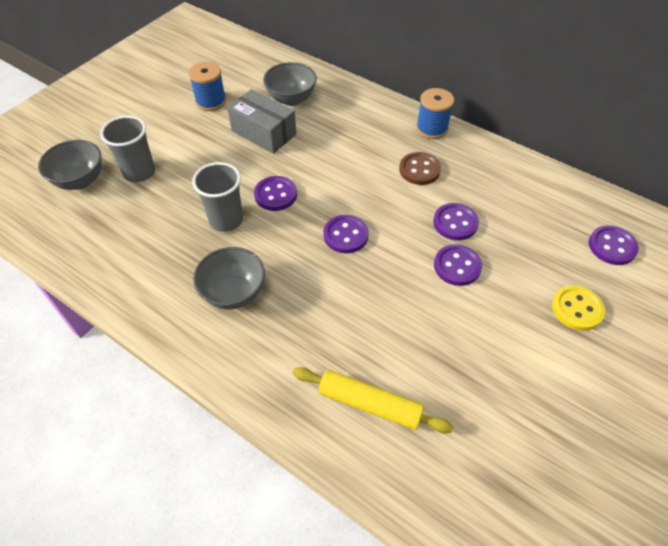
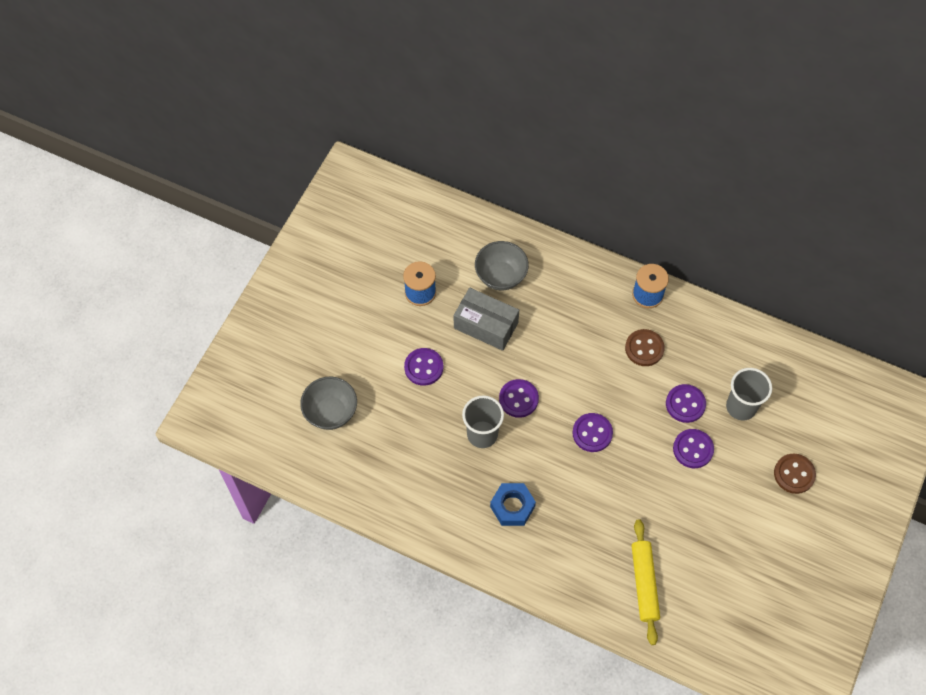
camera: 10 degrees left, 10 degrees up
(139, 172) = (383, 393): grey cup -> grey cup (741, 407)
(234, 293) = (512, 507): grey bowl -> blue nut
(369, 404) = (644, 583): yellow rolling pin -> yellow rolling pin turned 75 degrees clockwise
(577, 309) = (794, 474): yellow button -> brown button
(612, 246) = (821, 407): purple button -> purple button (423, 367)

